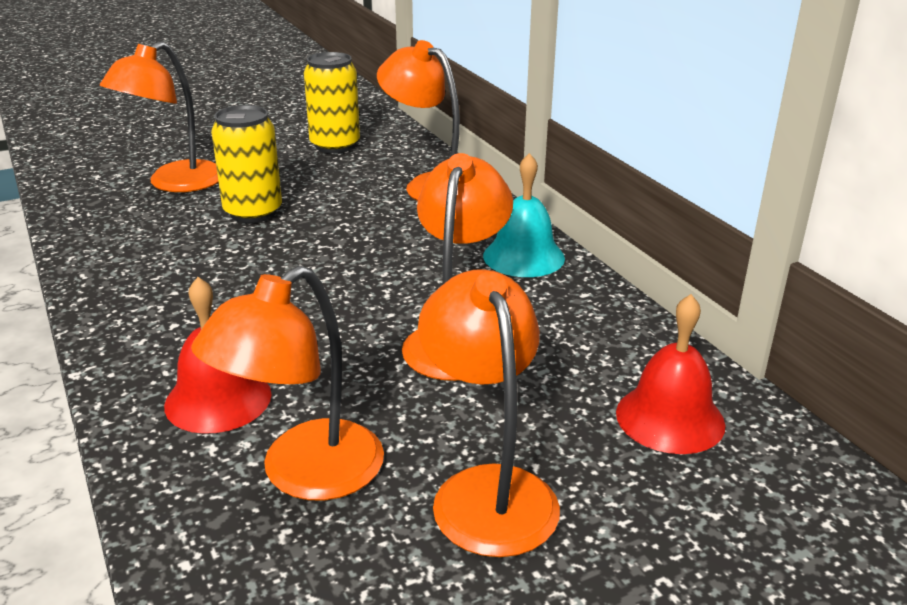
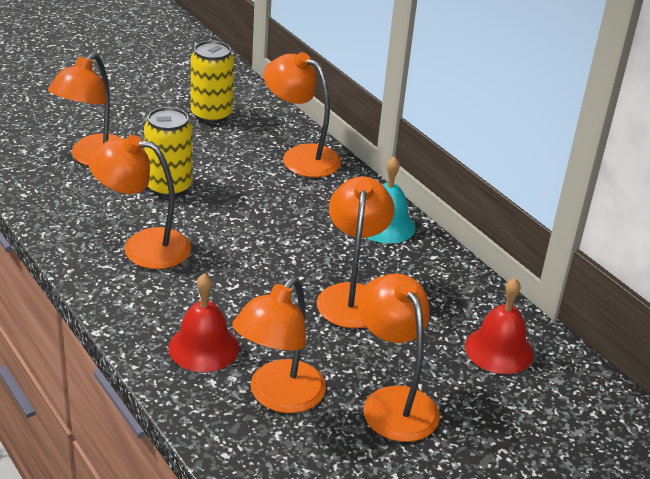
camera: 10 degrees left, 5 degrees up
(190, 275) = (143, 247): none -> orange lamp

